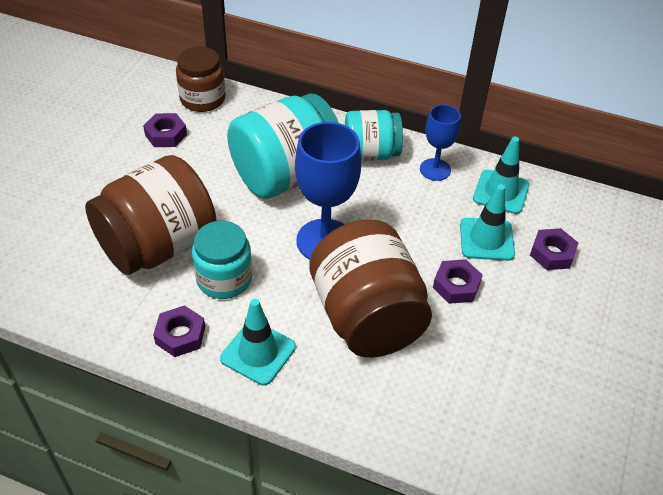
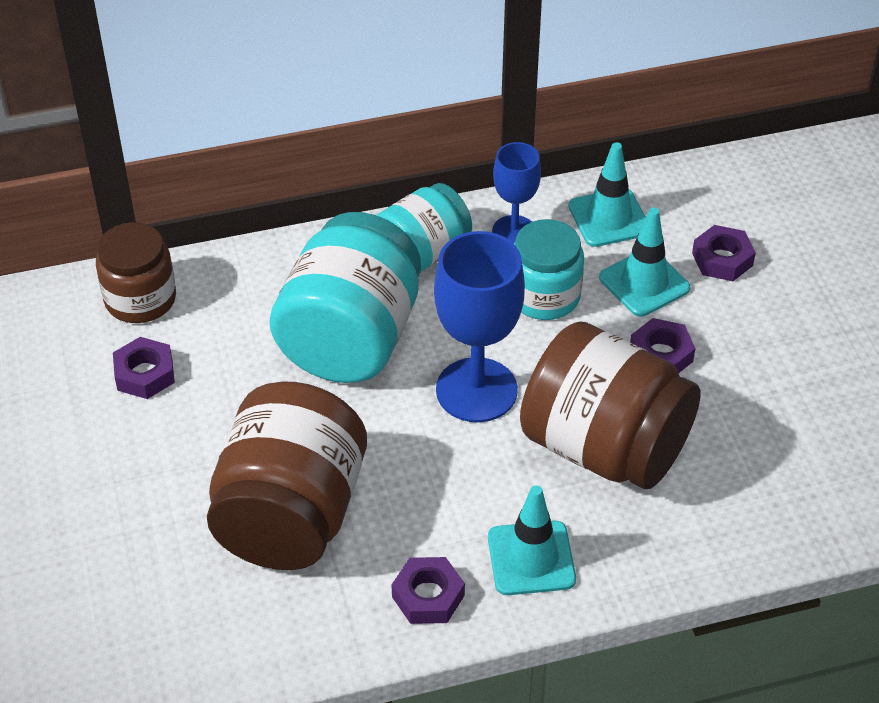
camera: 35 degrees left, 0 degrees up
(224, 279) = (409, 503): turquoise jar -> turquoise jar (544, 296)

